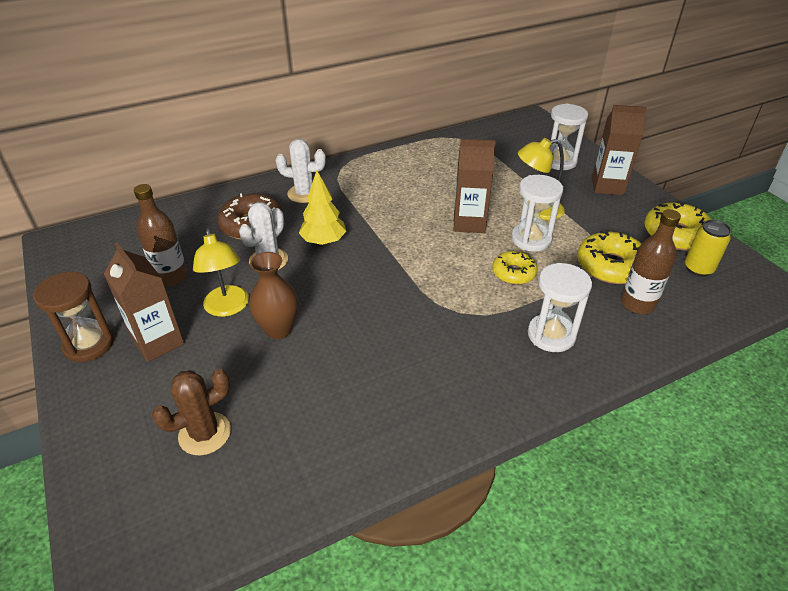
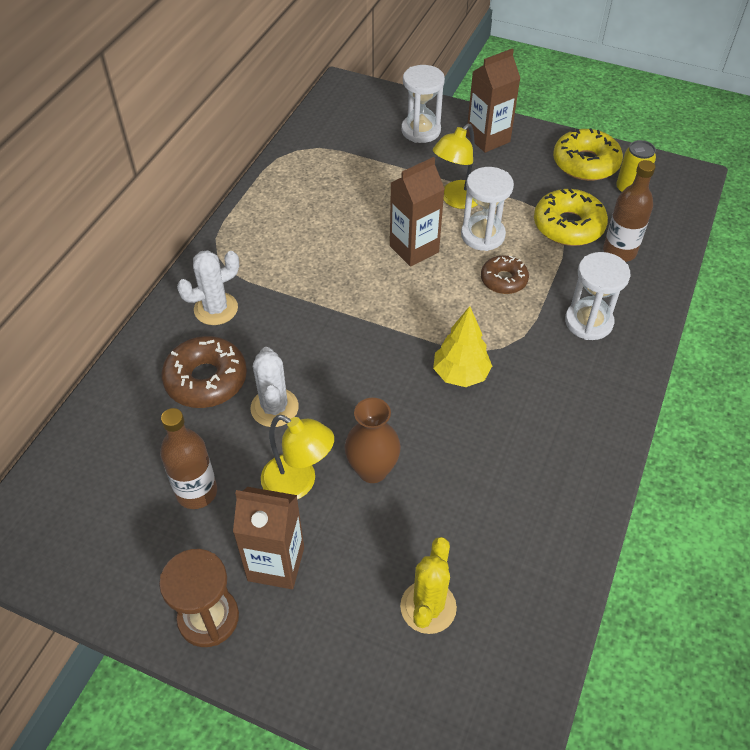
camera: 40 degrees left, 10 degrees up
(205, 433) = (428, 607): brown cactus -> yellow cactus
(323, 242) = (303, 352): yellow tree -> yellow tree (460, 374)
(513, 273) = (503, 280): yellow donut -> brown donut

